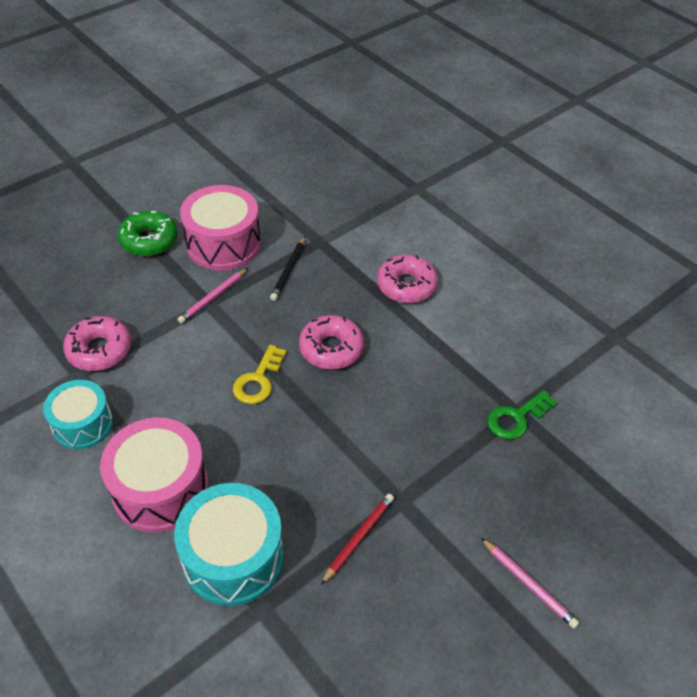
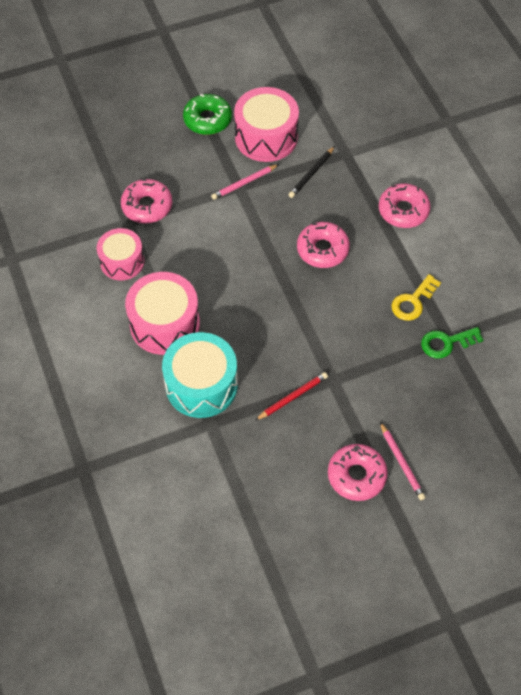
camera: 20 degrees right, 10 degrees up
(83, 424) = (122, 261): turquoise drum -> pink drum
(258, 380) = (258, 261): yellow key -> yellow key (413, 301)
(480, 620) = (356, 475): none -> pink donut

